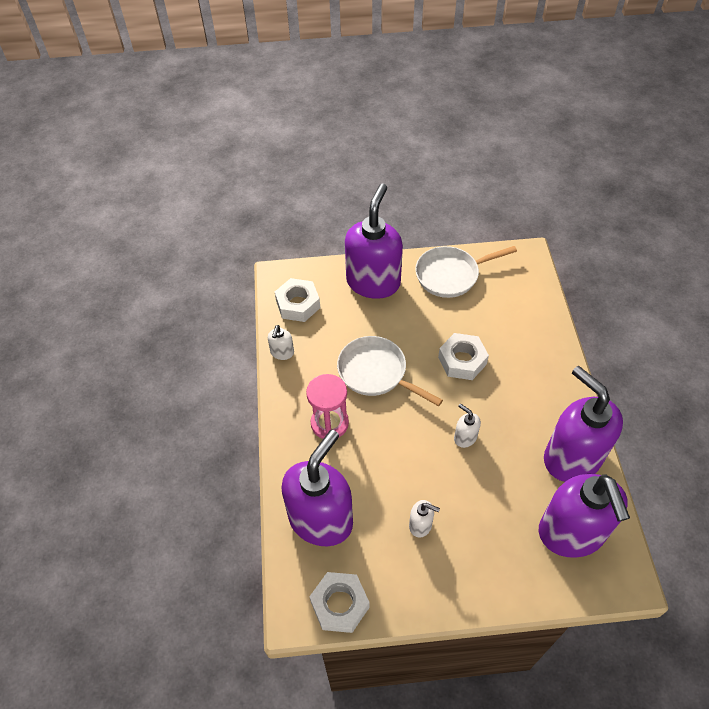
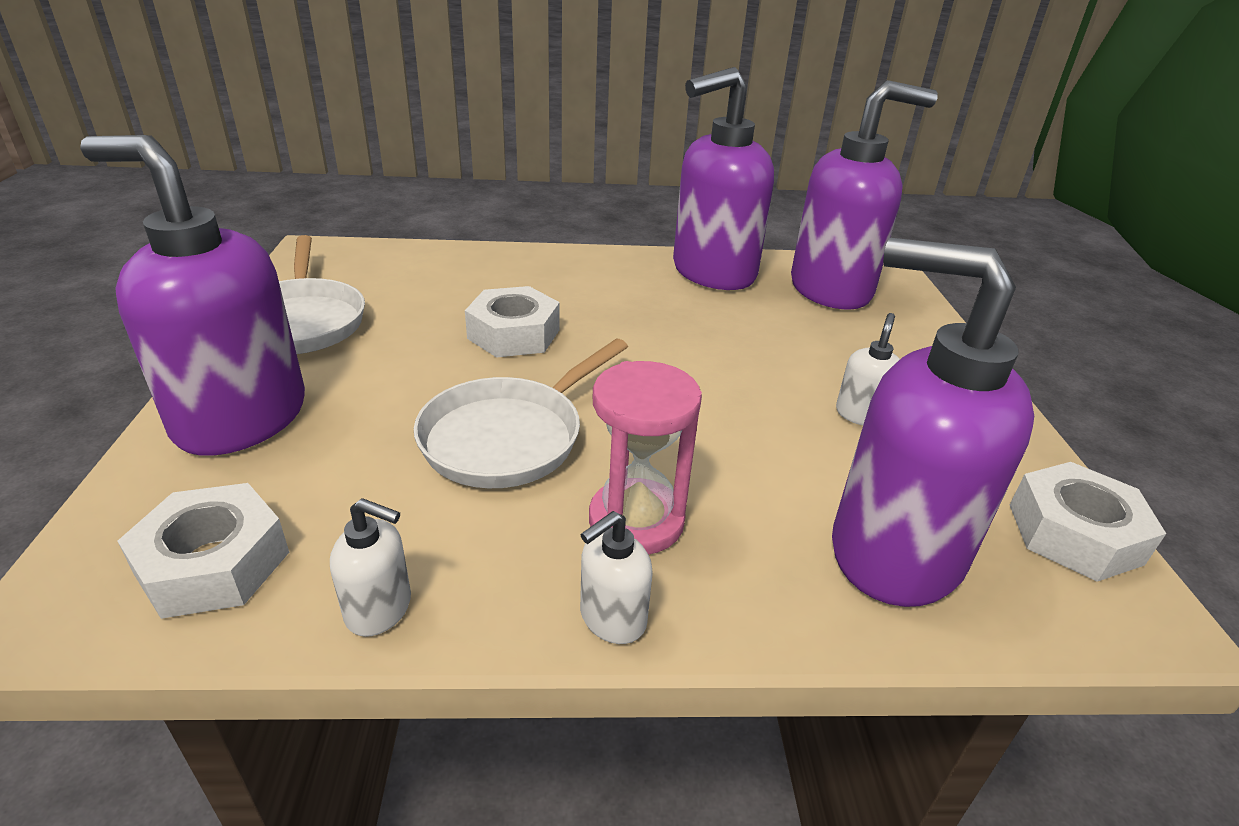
camera: 90 degrees left, 20 degrees down
(465, 437) = (678, 350): white soap dispenser -> white soap dispenser (612, 618)

